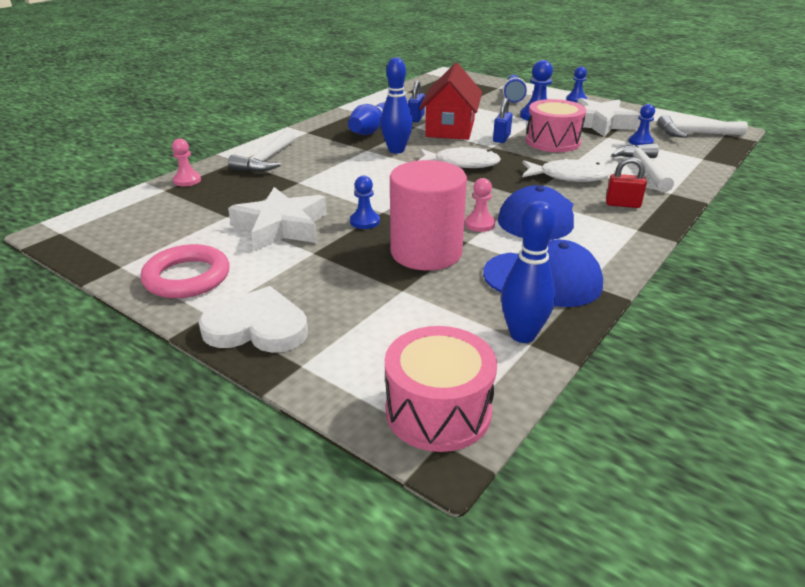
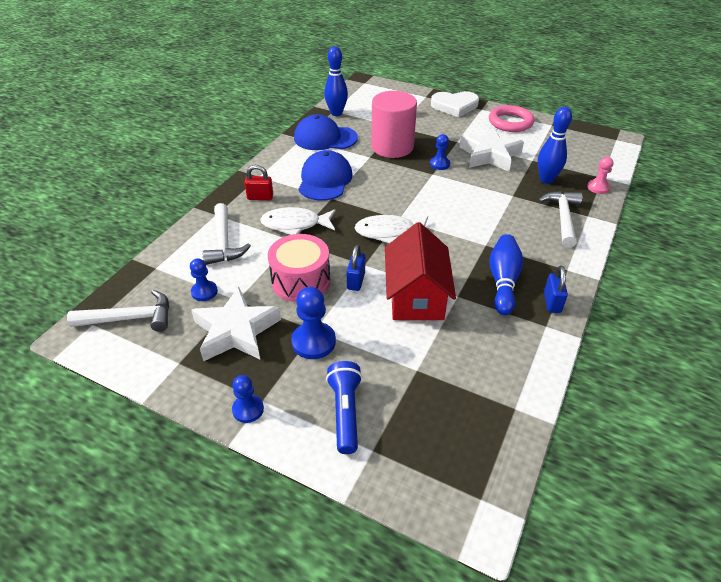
camera: 170 degrees right, 10 degrees up
(396, 150) = (456, 246): blue bowling pin -> blue bowling pin (546, 179)
(416, 118) = (464, 316): blue padlock -> blue padlock (552, 302)
(438, 411) = (367, 89): pink drum -> none
(479, 224) = (364, 169): pink pawn -> none

